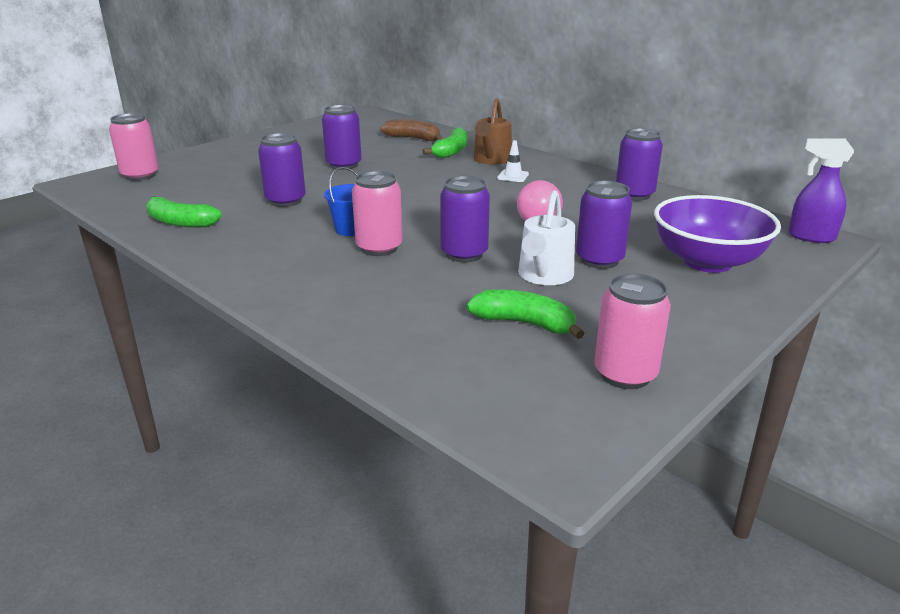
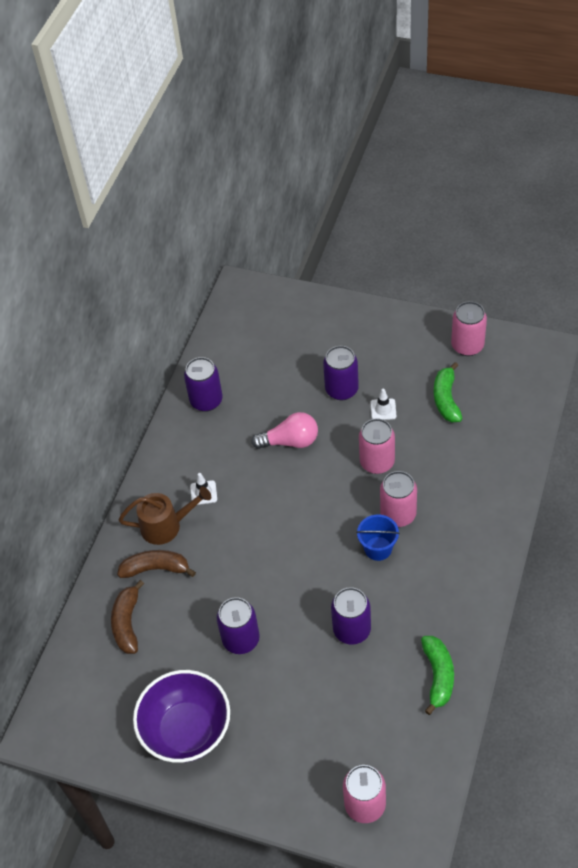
camera: 110 degrees left, 25 degrees up
(451, 151) = (156, 568): green banana -> brown banana
(464, 254) = (377, 462): purple can -> pink can
(544, 276) = (383, 409): white watering can -> white traffic cone
(707, 262) = (312, 338): purple bowl -> purple bowl (186, 730)
(810, 237) = (240, 295): purple spray bottle -> none

